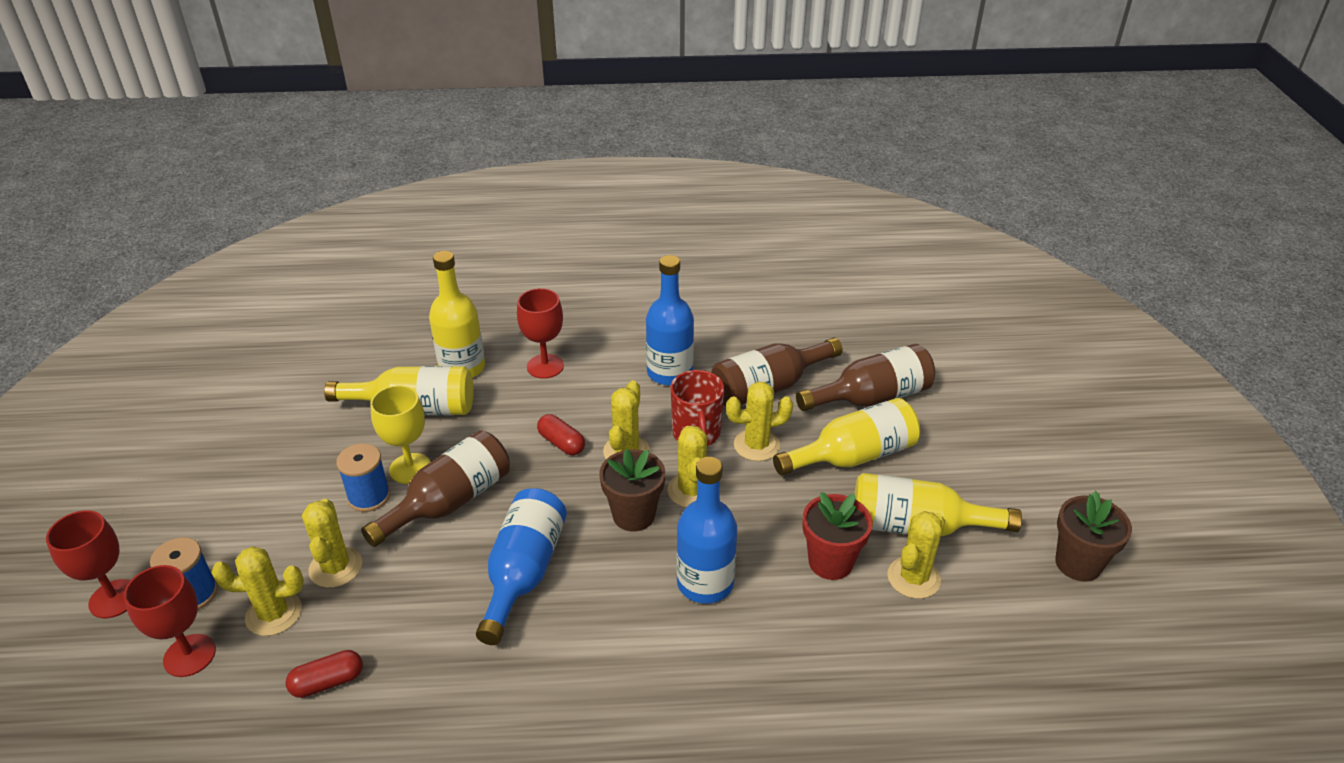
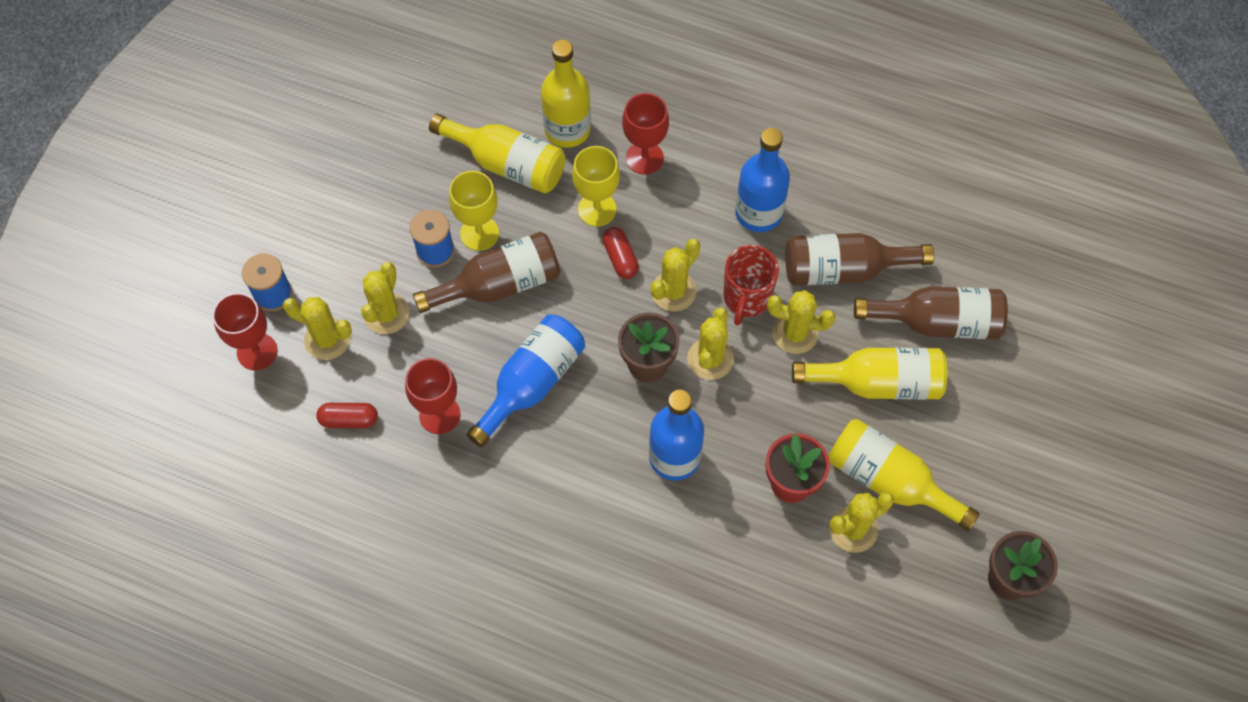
camera: 25 degrees right, 25 degrees up
(114, 599) = (214, 274): red goblet -> red goblet (439, 415)
(519, 415) = (597, 209): none -> yellow goblet

